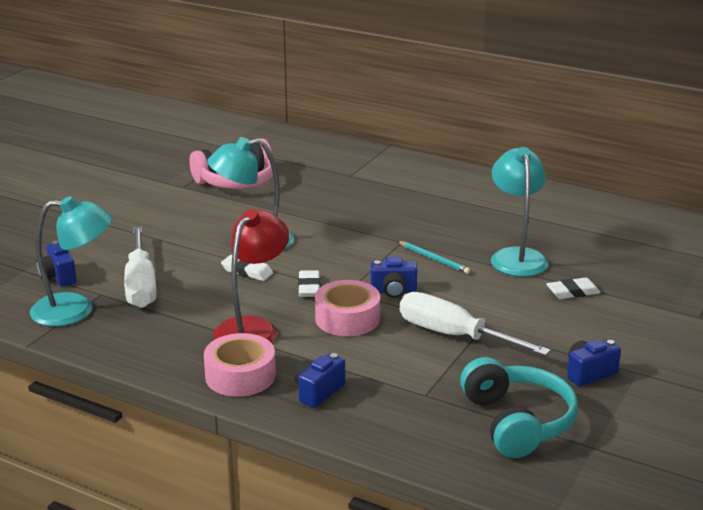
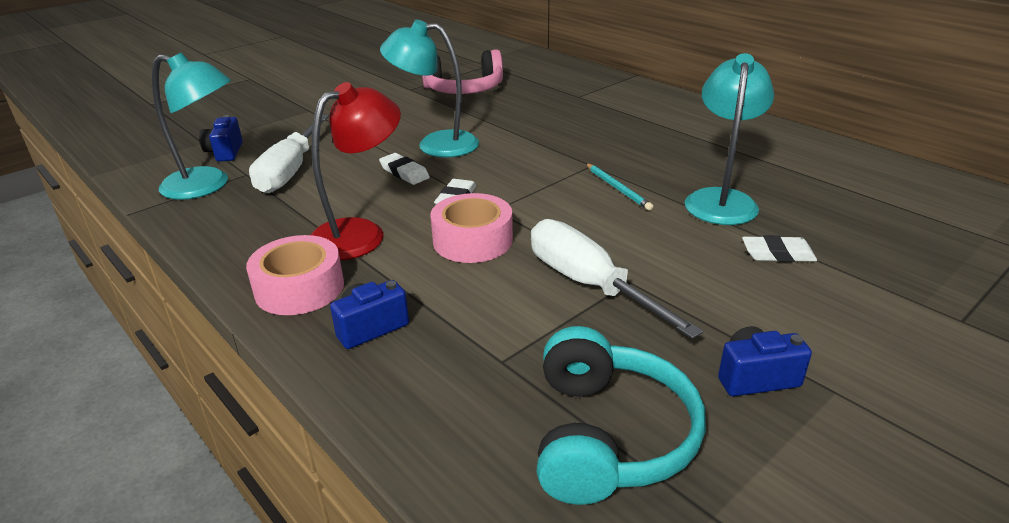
camera: 20 degrees right, 5 degrees up
(393, 291) = (547, 217): blue camera -> none

